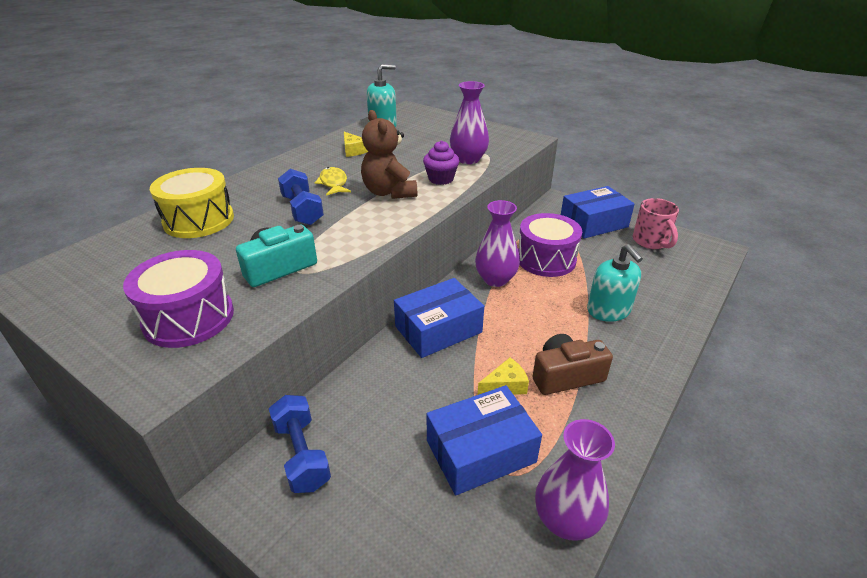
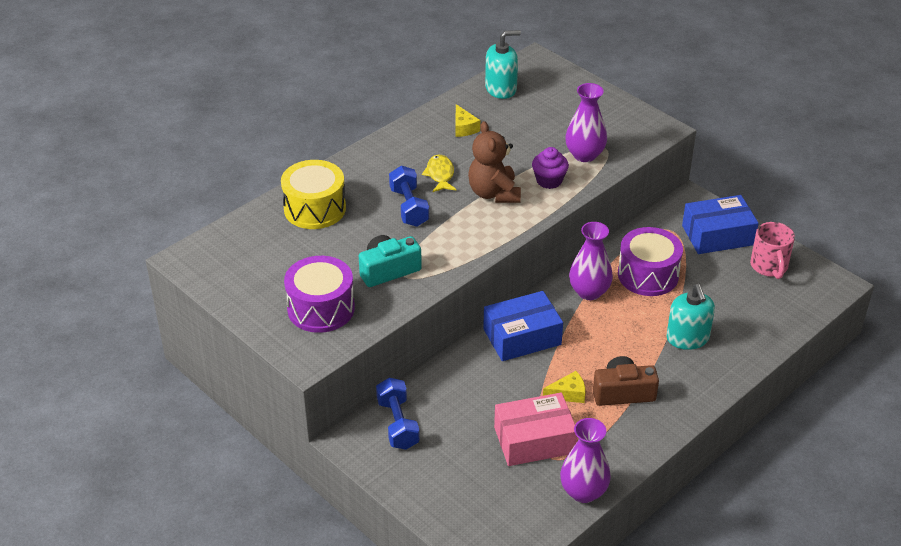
camera: 10 degrees right, 5 degrees up
(480, 451) = (534, 440): blue box -> pink box

